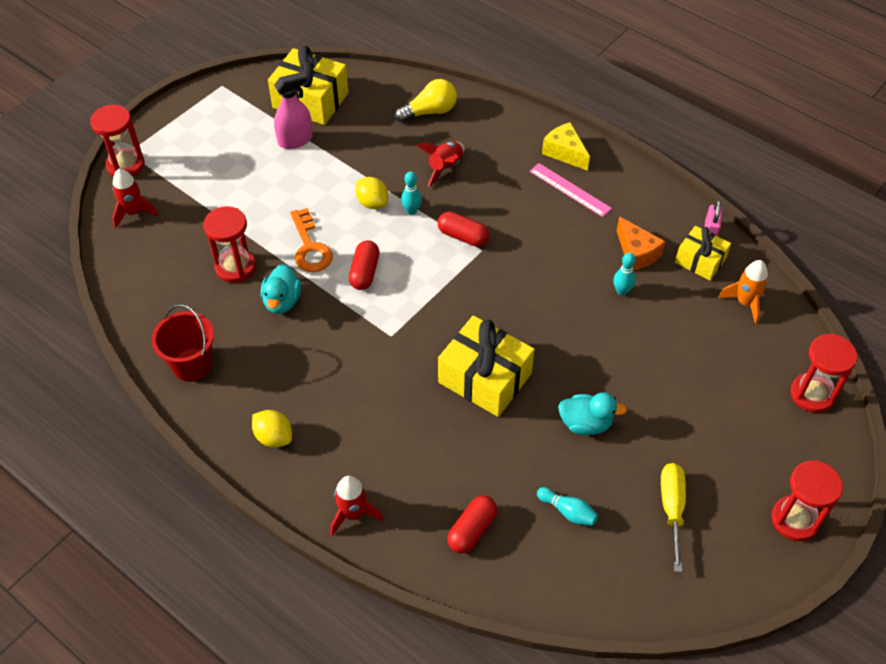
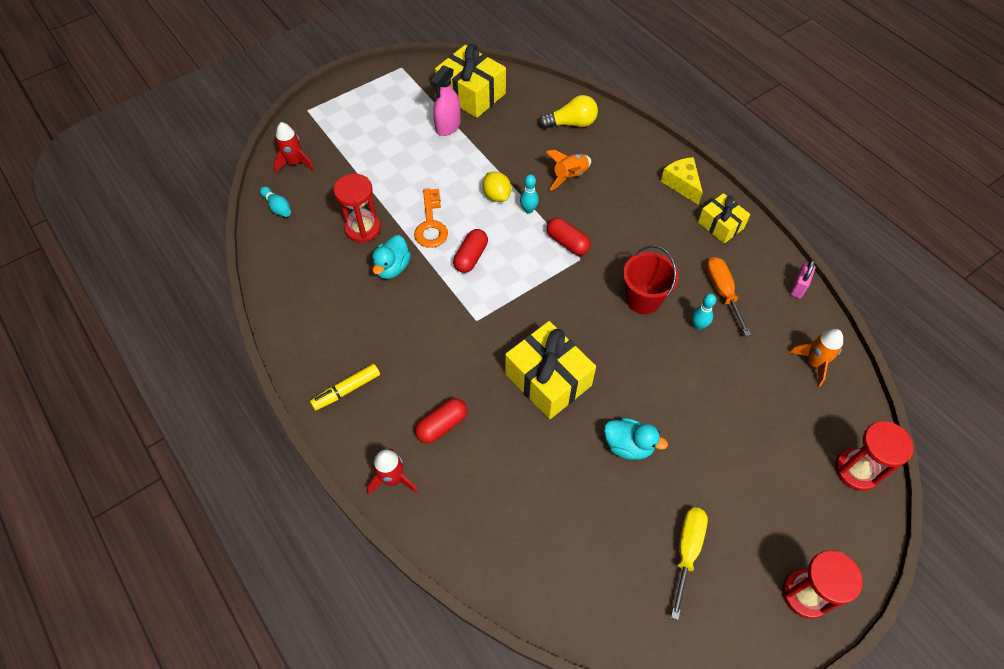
camera: 15 degrees right, 5 degrees up
(125, 165) = (301, 120): red hourglass -> none
(192, 364) = (299, 307): red bucket -> red bucket (643, 299)
(274, 437) = (347, 390): yellow lemon -> yellow marker
(295, 140) = (448, 126): pink spray bottle -> pink spray bottle turned 135 degrees clockwise
(445, 168) = (570, 176): red rocket -> orange rocket
(472, 530) = (493, 522): red capsule -> red capsule (442, 425)
(568, 511) = (587, 528): turquoise bowling pin -> turquoise bowling pin (277, 207)
(569, 190) = (676, 219): pink ruler -> none
(636, 253) = (722, 292): orange cheese -> orange screwdriver
(700, 261) = (781, 313): yellow gift -> yellow gift (720, 225)

